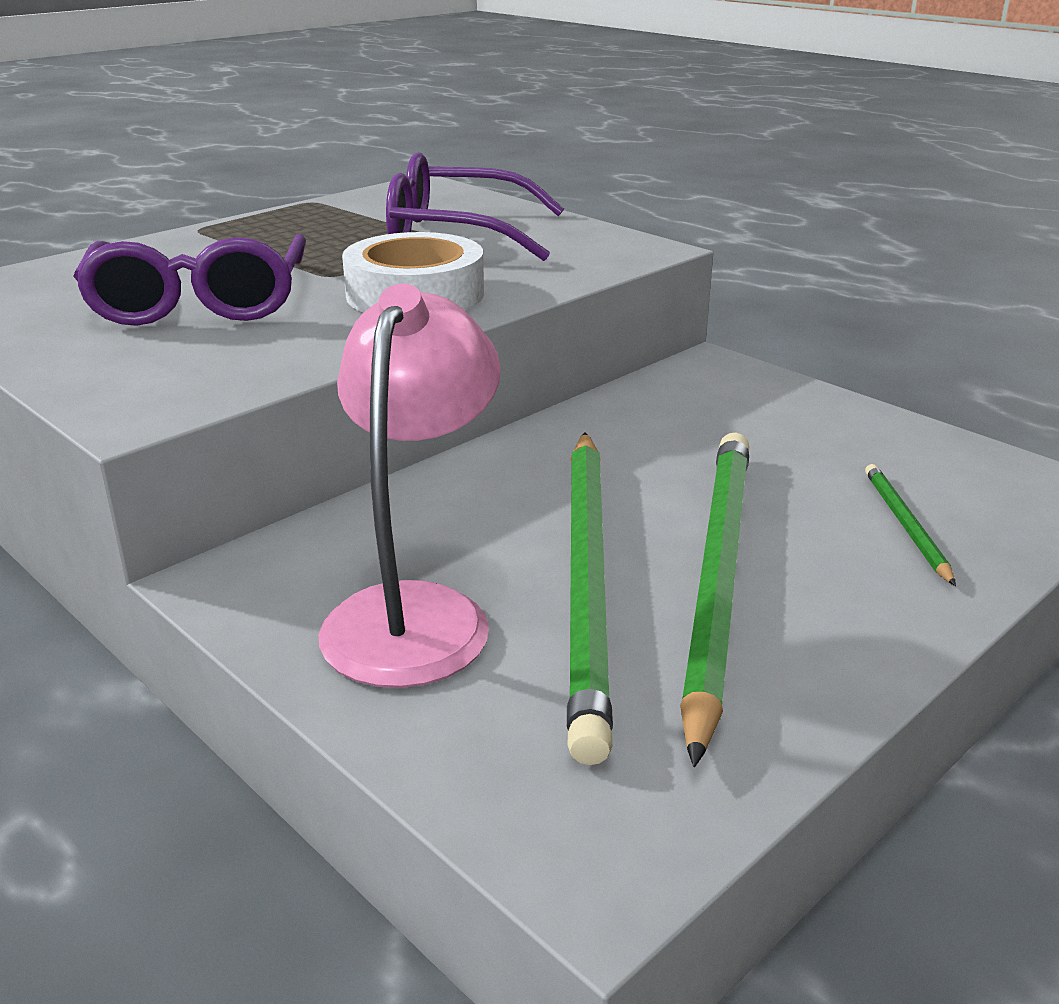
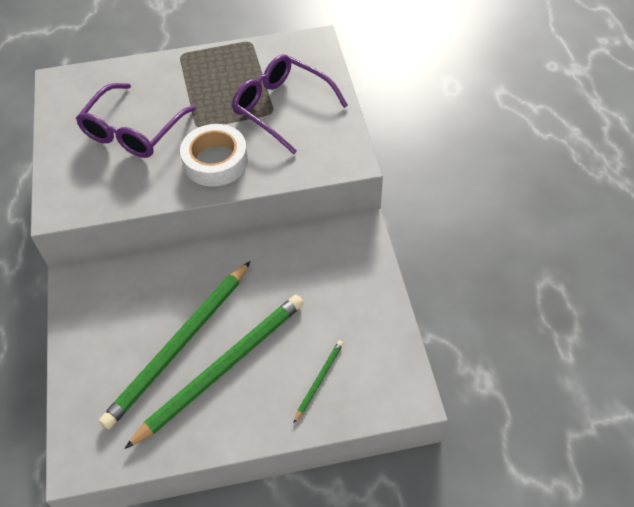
camera: 35 degrees right, 25 degrees up
(416, 612) = (115, 330): pink lamp -> none

